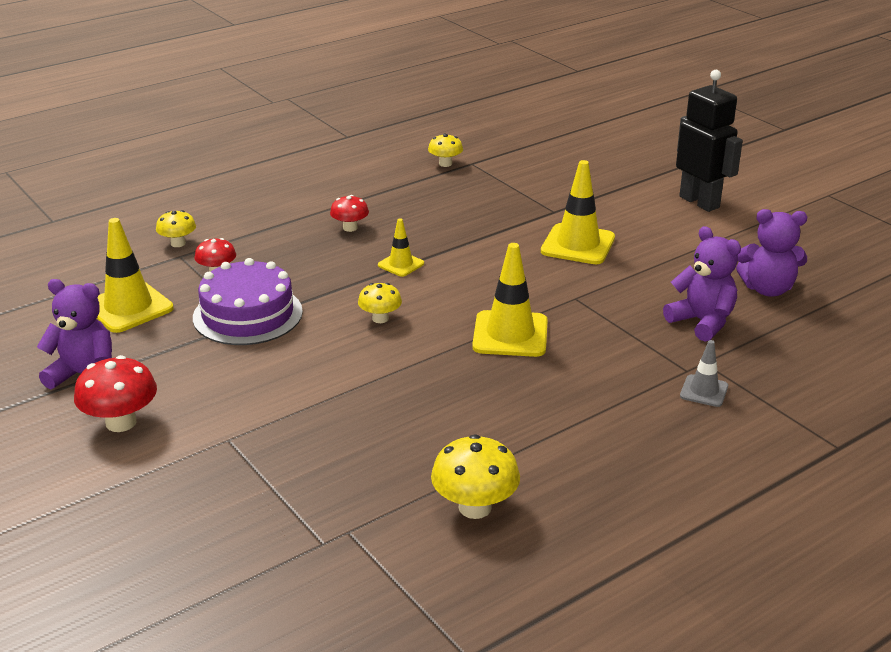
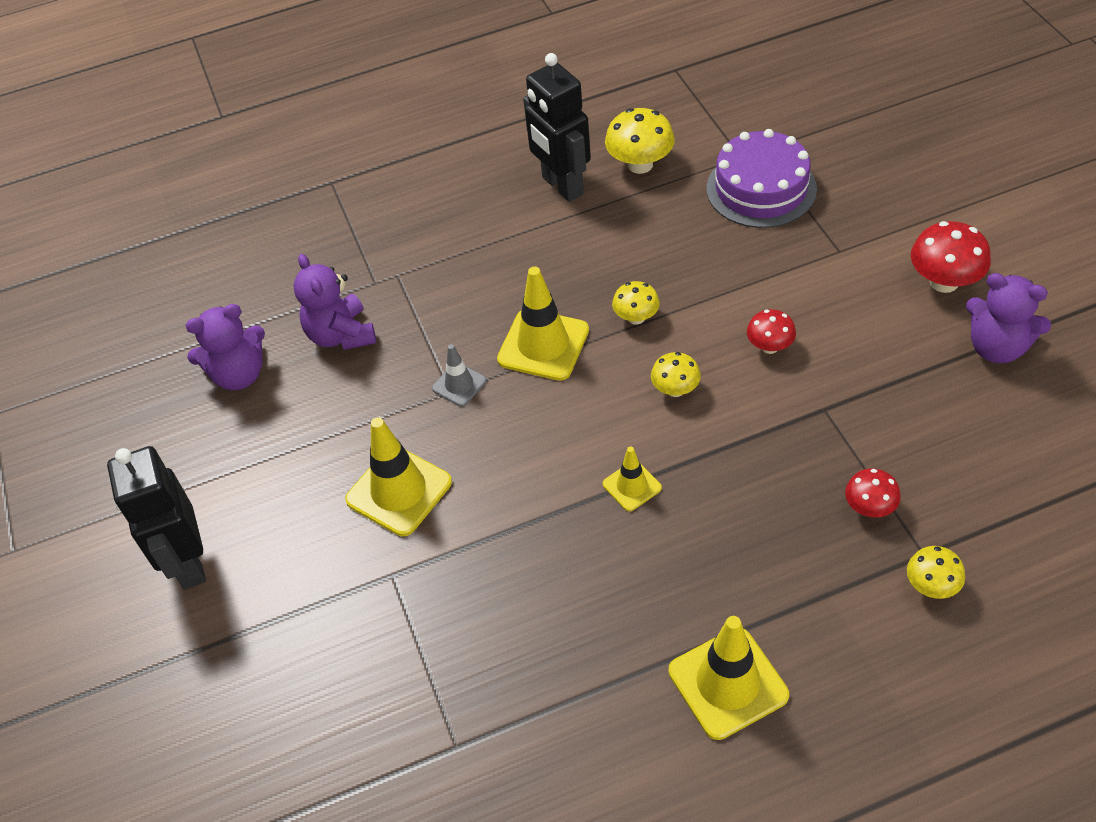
camera: 160 degrees left, 20 degrees up
(128, 307) = (973, 453): yellow traffic cone -> yellow traffic cone (728, 683)
(247, 314) = (826, 419): purple cake -> purple cake (761, 188)
(350, 228) = (685, 583): red mushroom -> red mushroom (769, 346)
(445, 164) = (499, 753): yellow mushroom -> yellow mushroom (636, 317)
(560, 472) = (562, 186): none -> black robot
(704, 391) = (398, 249): grey traffic cone -> grey traffic cone (459, 384)
(767, 289) = (239, 374): purple teddy bear -> purple teddy bear turned 135 degrees clockwise

